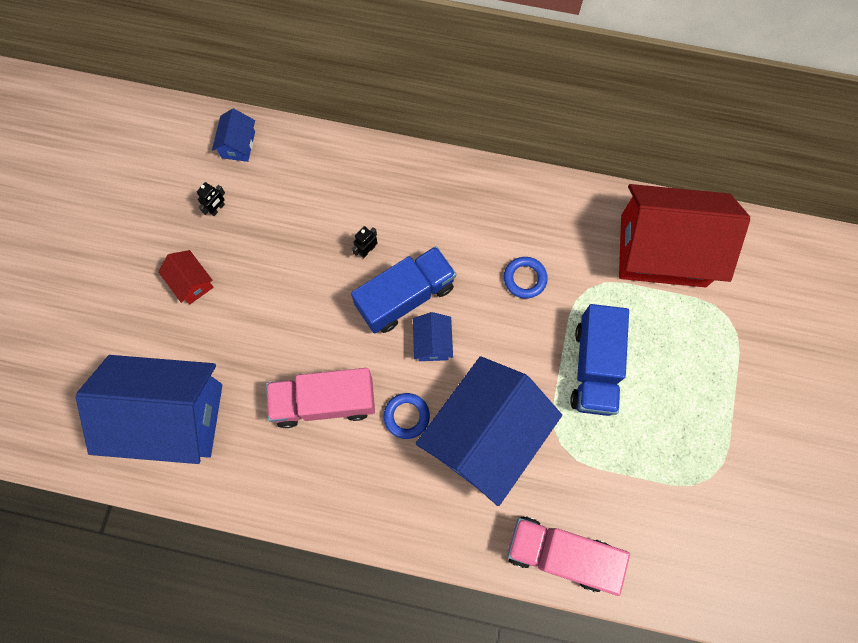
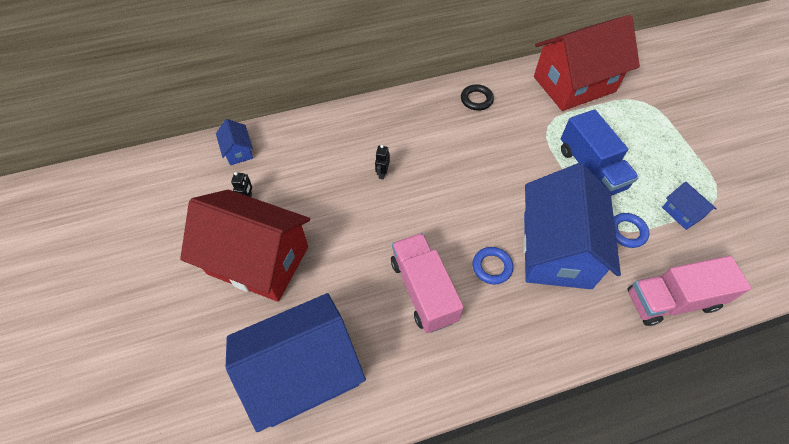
camera: 30 degrees left, 15 degrees down
(191, 282) = (258, 260): red house -> red house, size x2.44
(324, 402) = (423, 290): pink truck -> pink truck turned 105 degrees clockwise
(405, 297) = (431, 189): blue truck -> none
(432, 342) = (473, 208): blue house -> blue house (682, 212)
(525, 279) = (503, 139): blue ring -> blue ring (627, 232)
(531, 211) = (476, 99): none -> black ring

